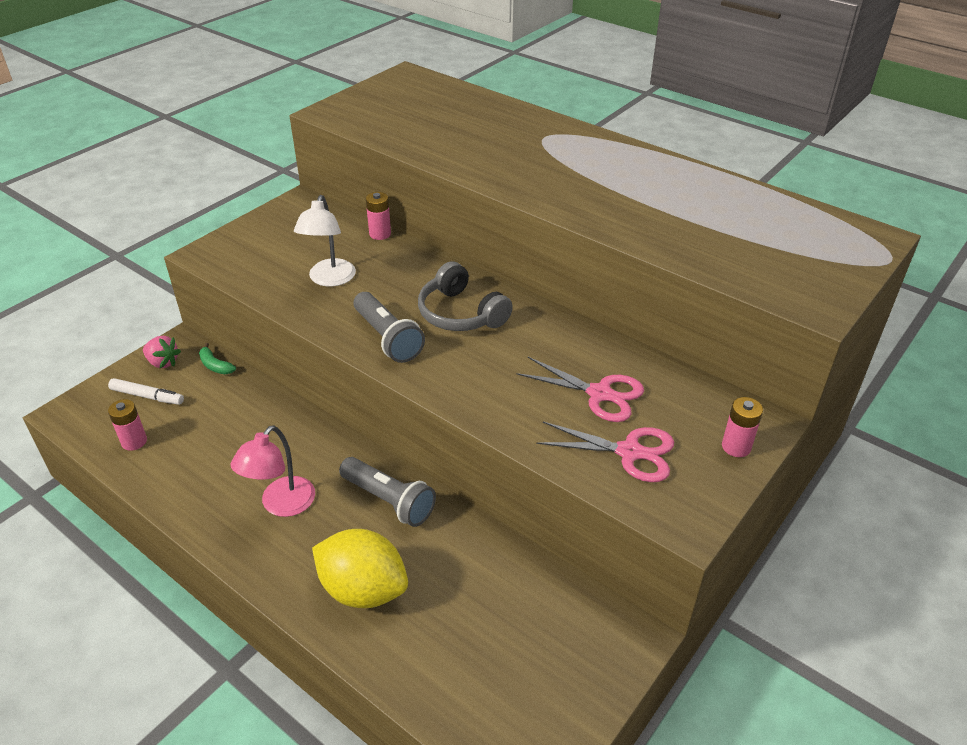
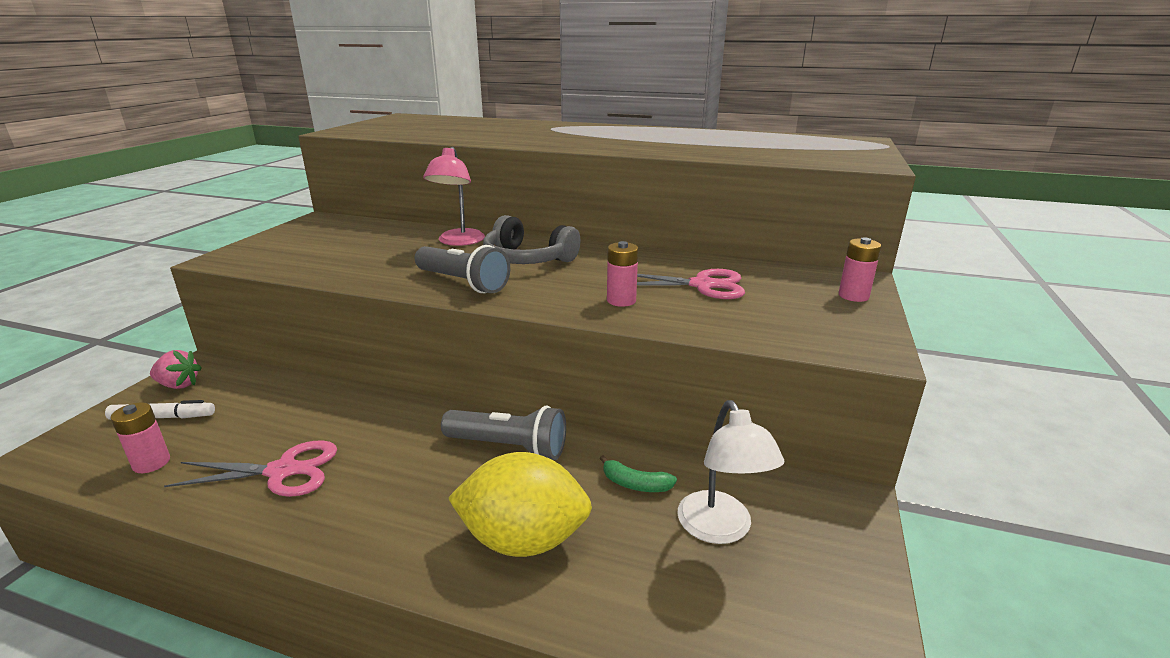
camera: 20 degrees left, 15 degrees down
(215, 366) = (248, 376): green banana -> green banana (635, 484)
(281, 505) = (377, 481): pink lamp -> pink lamp (458, 242)
(329, 279) = (376, 257): white lamp -> white lamp (720, 529)
(380, 234) = (413, 227): pink battery -> pink battery (621, 300)
(629, 452) = (767, 315): pink scissors -> pink scissors (283, 471)

